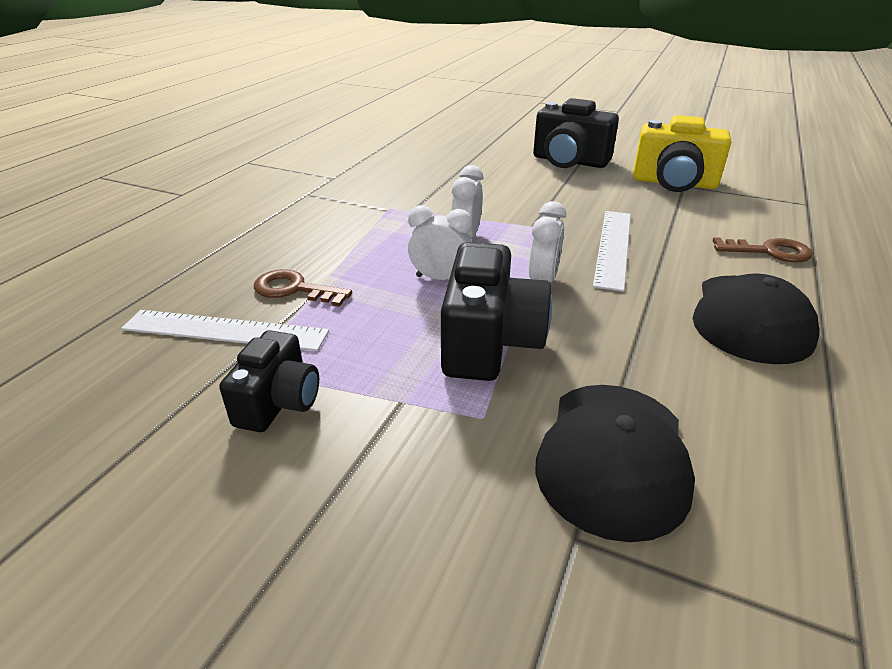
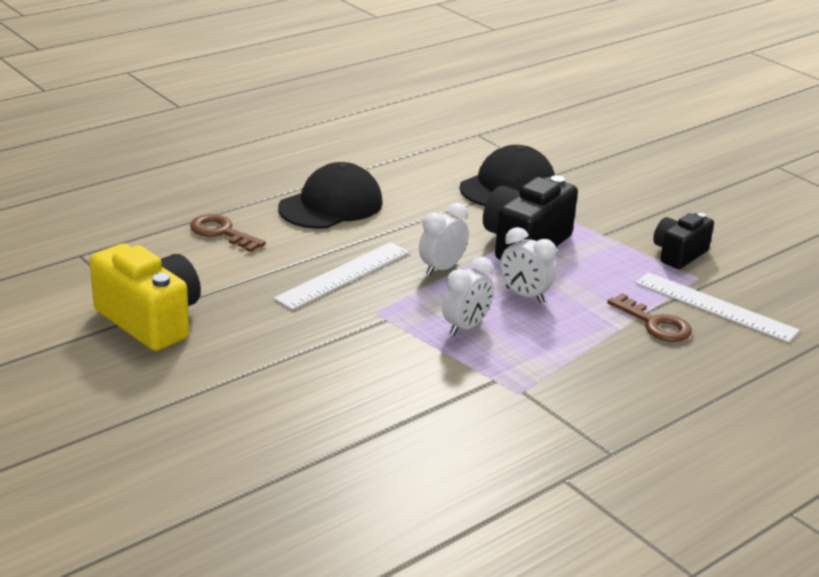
camera: 155 degrees left, 5 degrees down
(569, 161) = (207, 399): black camera -> none

